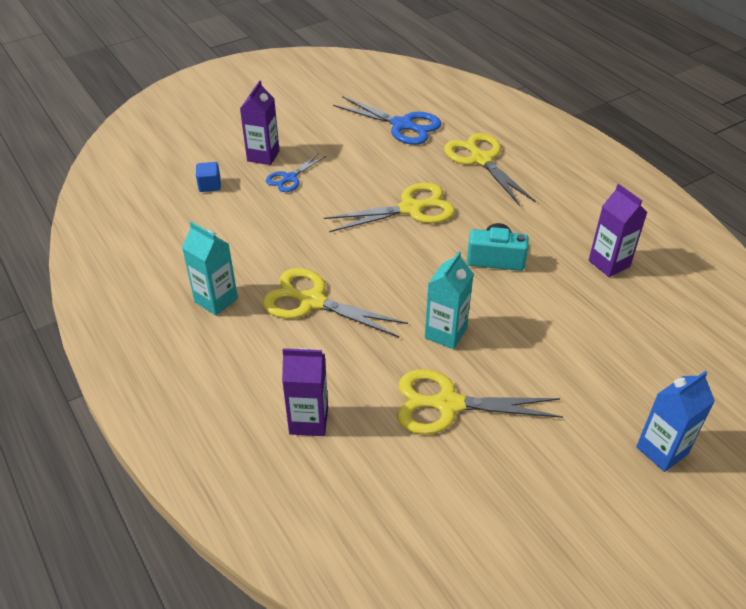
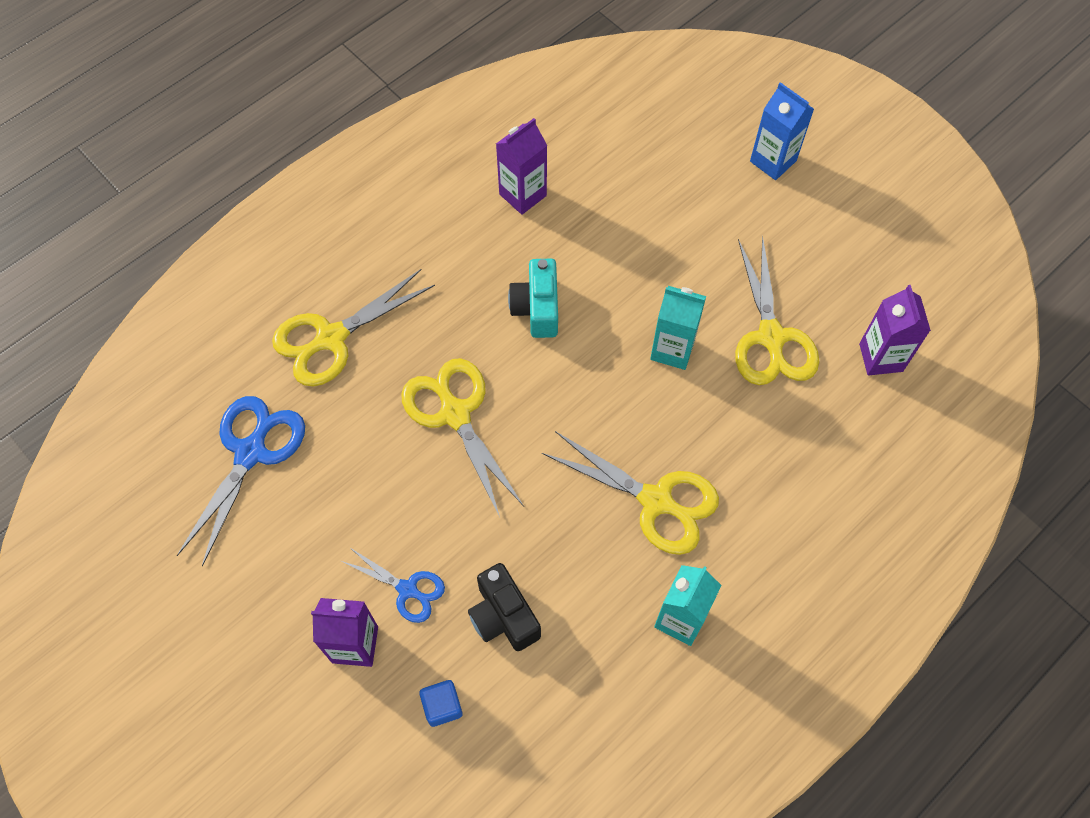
camera: 100 degrees left, 20 degrees up
(255, 216) = (503, 616): none -> black camera
(308, 421) = (831, 466): purple carton -> purple carton (881, 357)
(312, 301) = (656, 501): yellow scissors -> yellow scissors turned 75 degrees counterclockwise

